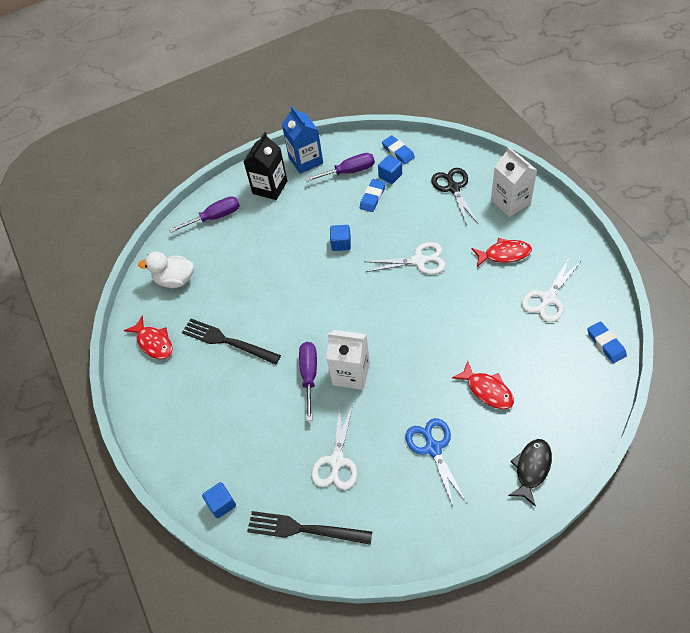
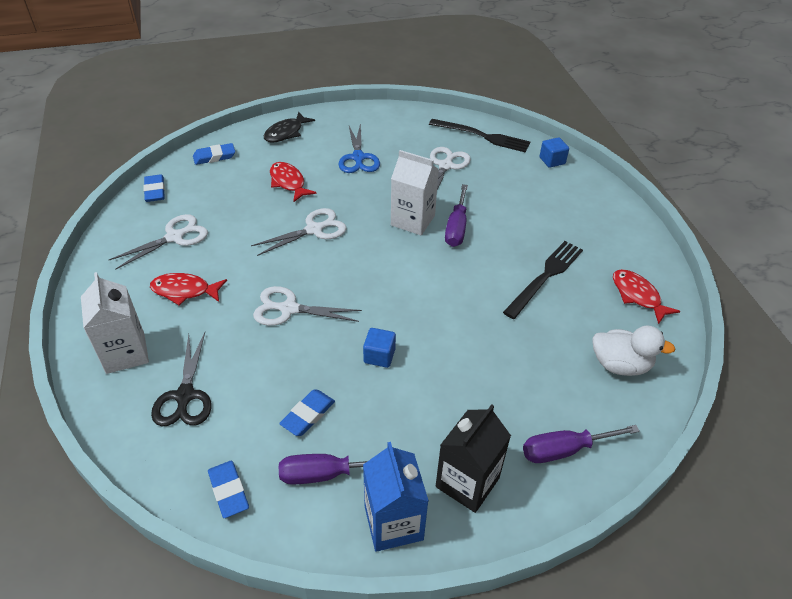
camera: 175 degrees left, 10 degrees down
(227, 341) = (545, 277): black fork -> black fork turned 90 degrees counterclockwise
(390, 176) = (264, 445): blue cube -> none
(435, 338) = (314, 230): none -> white scissors
(583, 406) = (214, 156): none -> blue eraser

